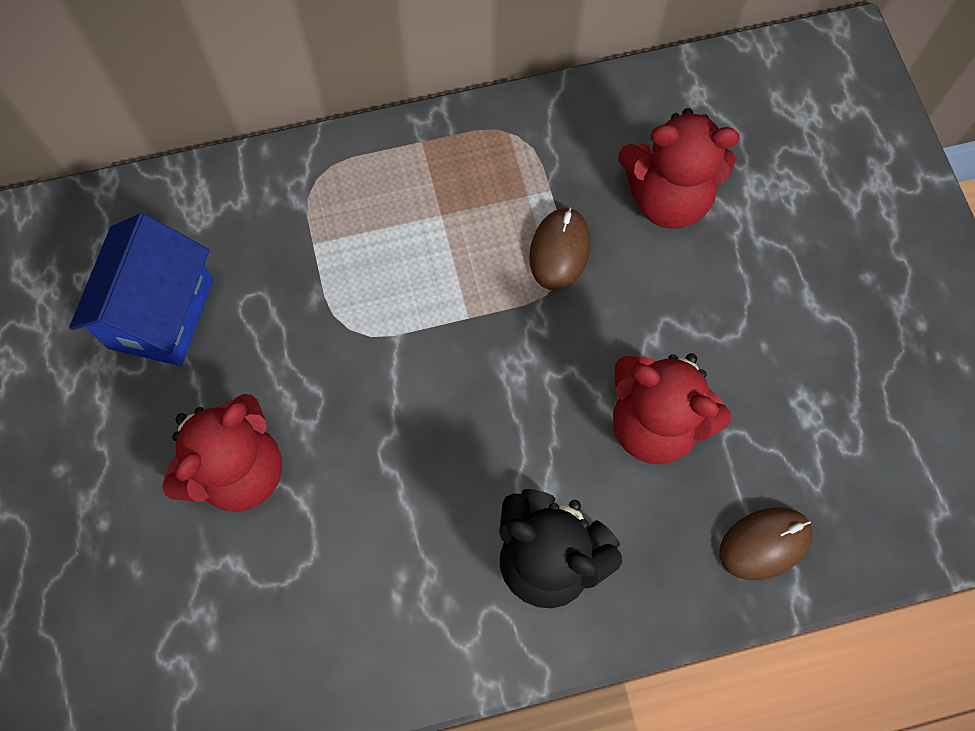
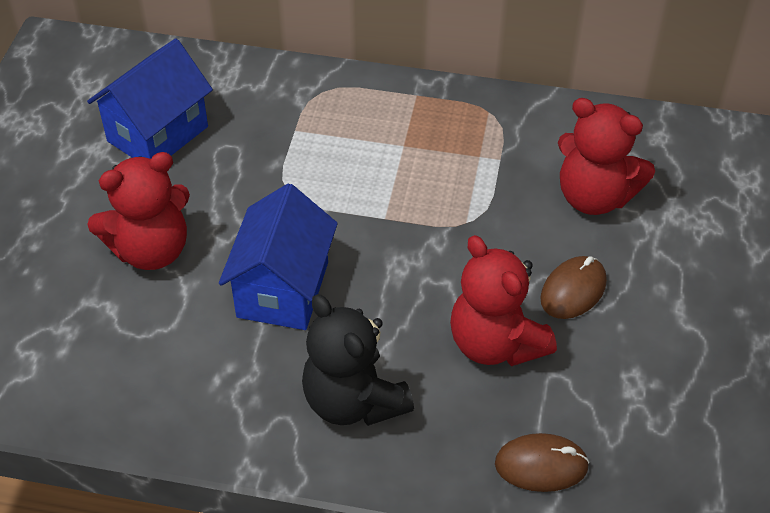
camera: 25 degrees right, 20 degrees down
(407, 455) = (282, 289): none -> blue house
(559, 250) = (484, 200): brown mouse -> brown mouse (573, 290)

